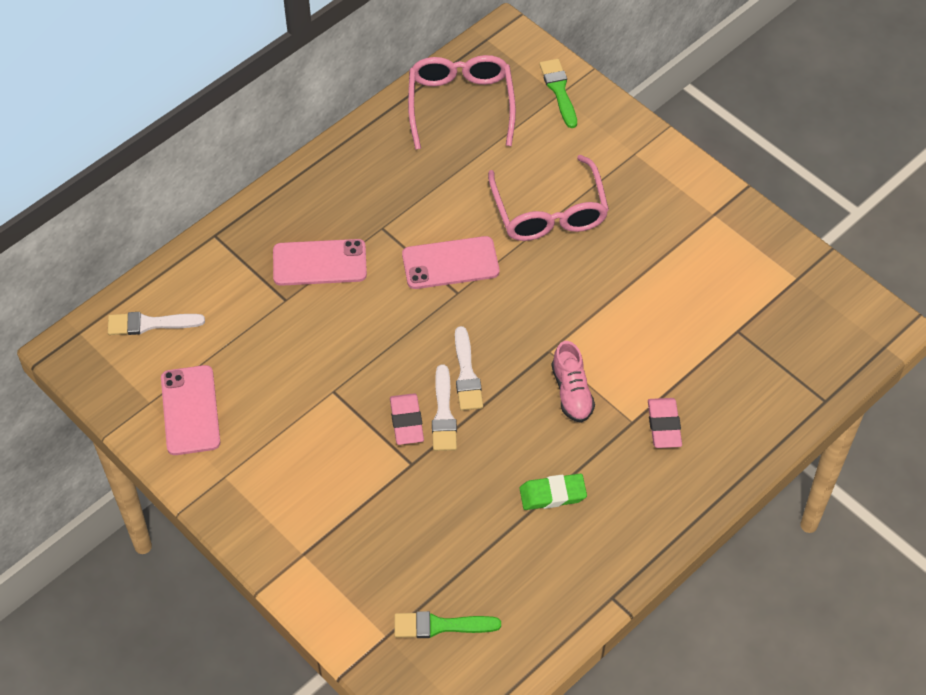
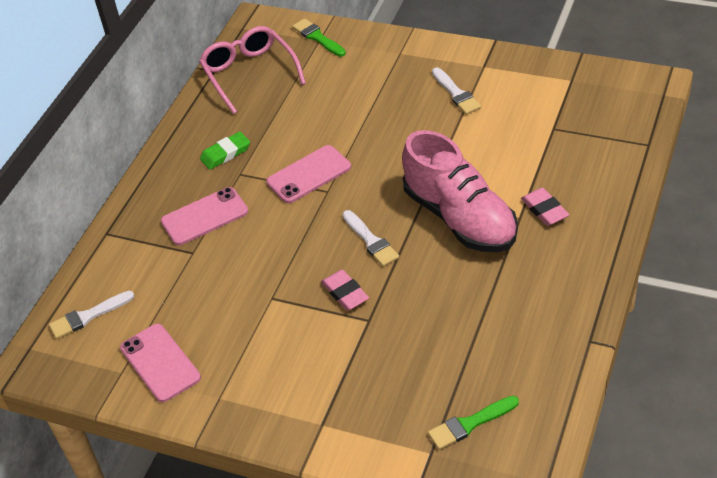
camera: 20 degrees left, 10 degrees down
(443, 414) = (371, 275): white brush -> white brush (456, 93)
(549, 212) = (362, 112): pink glasses -> none
(552, 494) = (494, 291): green eraser -> green eraser (225, 153)
(572, 392) = (460, 218): pink shoe -> pink shoe, size x2.12

